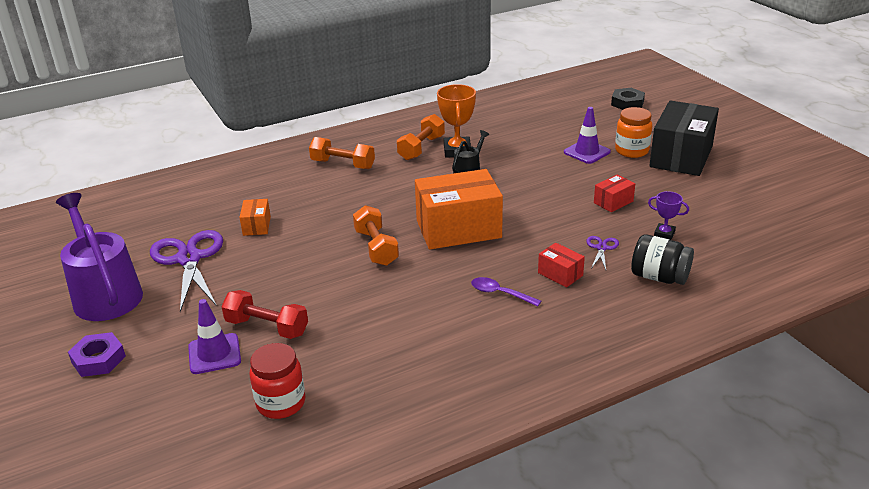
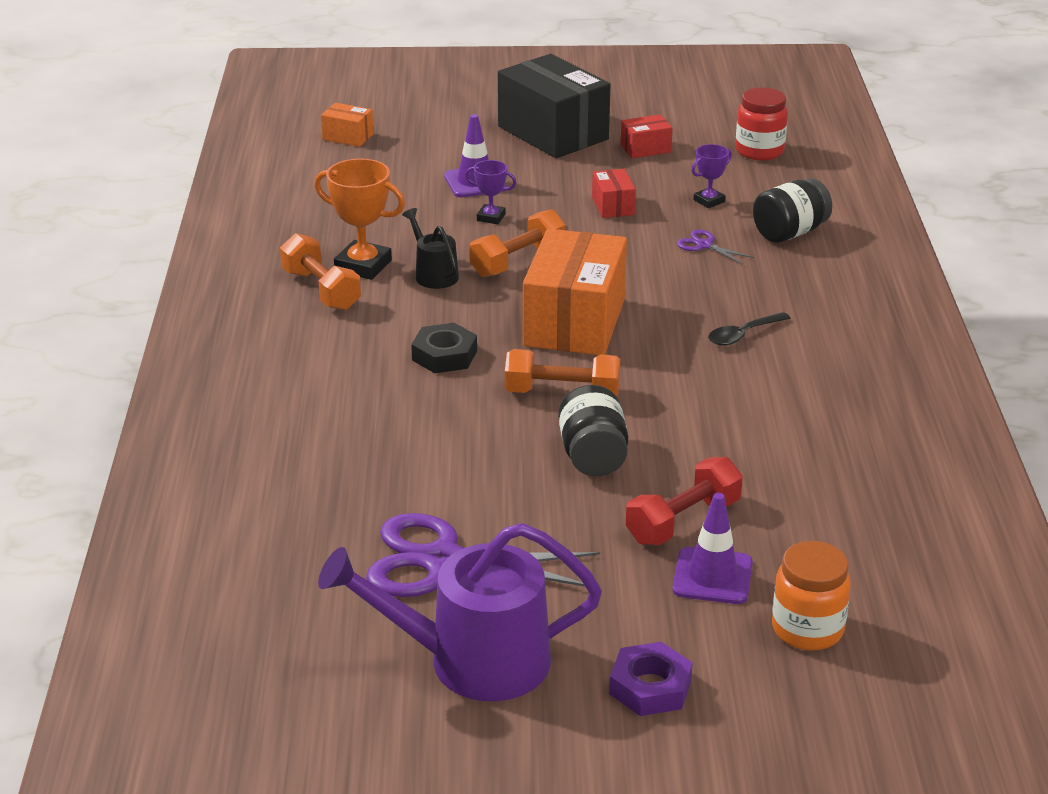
camera: 65 degrees left, 0 degrees up
(257, 226) = (404, 480): orange box -> orange box (348, 137)
(281, 403) = (852, 541): red jar -> red jar (759, 151)
(316, 276) = (593, 456): none -> black jar
(343, 164) = (294, 365): orange dumbbell -> orange dumbbell (517, 261)
(500, 293) = (743, 335): purple spoon -> black spoon
(551, 169) = (491, 217): none -> purple trophy
(560, 274) = (735, 286): red box -> red box (645, 149)
(627, 103) = (377, 115): black nut -> black nut (444, 355)
(631, 151) = (505, 155): orange jar -> orange jar (807, 629)

